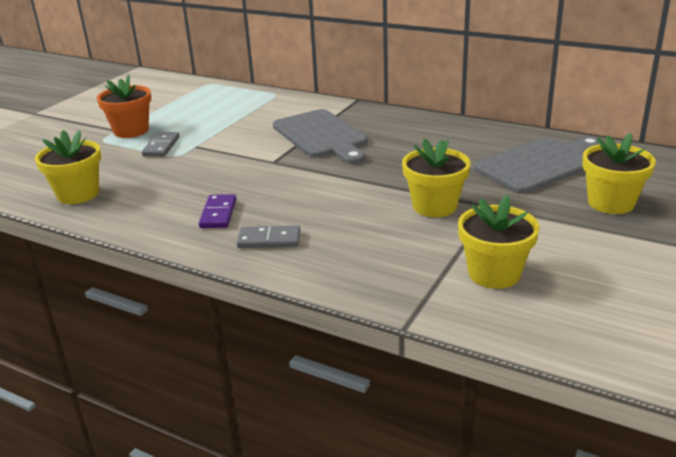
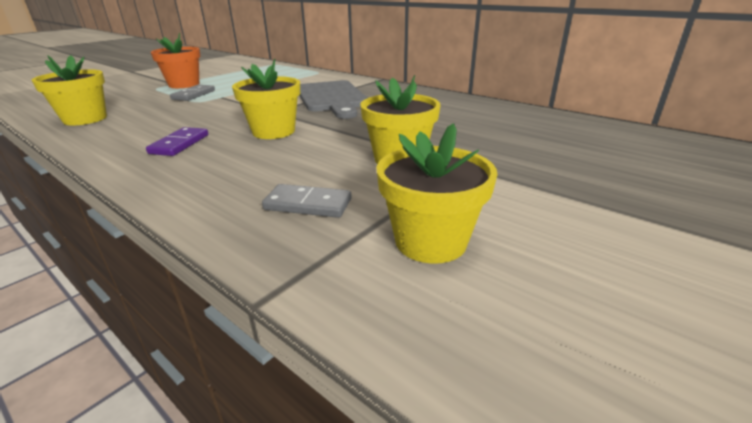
camera: 10 degrees right, 0 degrees up
(269, 240) = (200, 171): grey domino -> grey domino (308, 204)
(539, 164) = (533, 134): grey cutting board -> none
(611, 203) = (613, 176): yellow flower pot -> yellow flower pot (273, 131)

